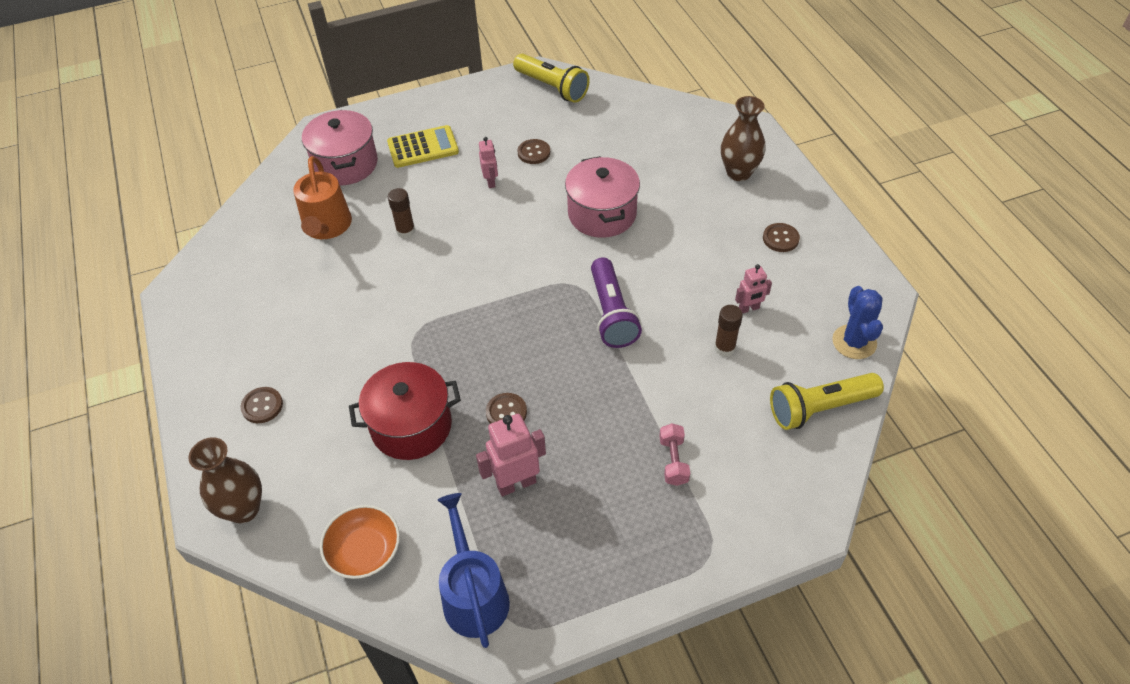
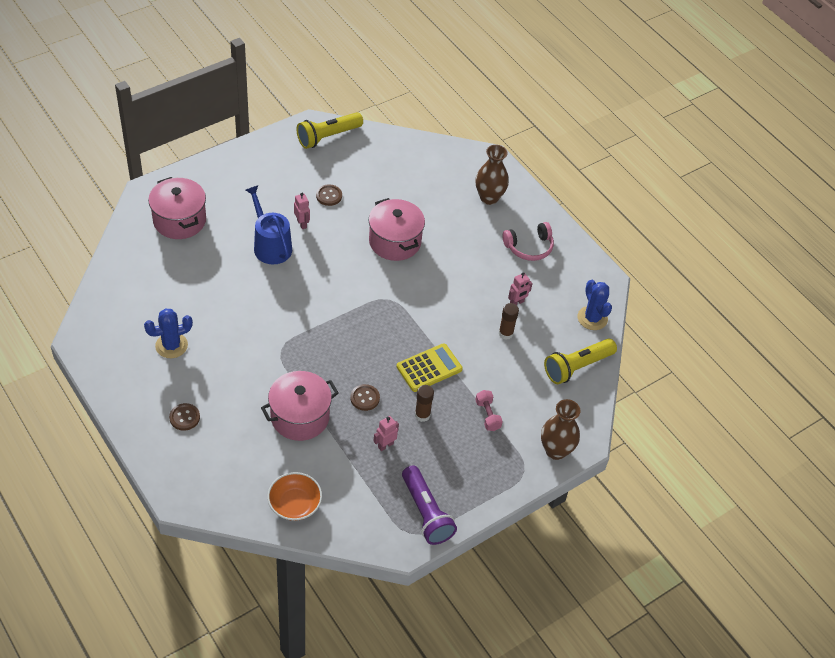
camera: 20 degrees left, 0 degrees up
(244, 509) = (199, 490): brown vase -> brown vase (555, 450)
(281, 311) = (171, 345): none -> blue cactus
(327, 227) = (183, 274): orange watering can -> none
(406, 231) = (247, 271): brown glue stick -> brown glue stick (422, 415)
(411, 426) = (300, 417): red pot -> pink pot
(423, 147) = (238, 200): yellow calculator -> yellow calculator (429, 368)
(474, 595) = (377, 520): blue watering can -> blue watering can (270, 245)
(516, 483) = (385, 445): pink robot -> pink robot, size x0.60
(552, 87) = (328, 137): yellow flashlight -> yellow flashlight turned 120 degrees clockwise
(612, 313) = (421, 318): purple flashlight -> purple flashlight (426, 513)
(780, 238) = (529, 247): brown button -> pink headphones

